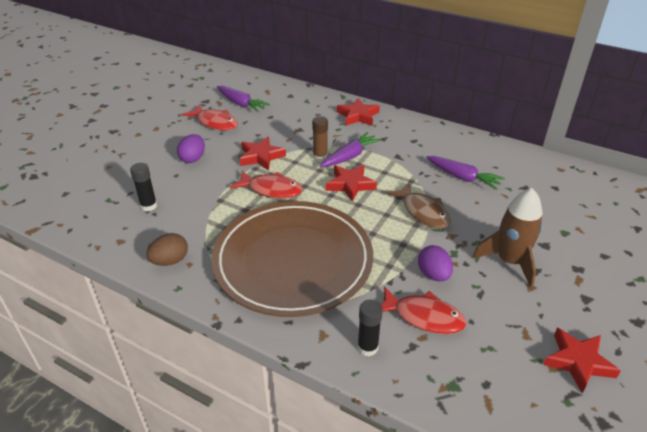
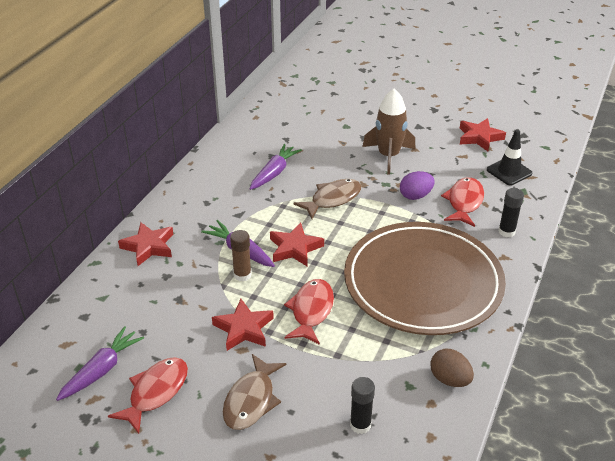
camera: 95 degrees left, 0 degrees up
(193, 158) = (251, 400): purple egg -> brown fish
(497, 379) = (509, 171): none -> black traffic cone

